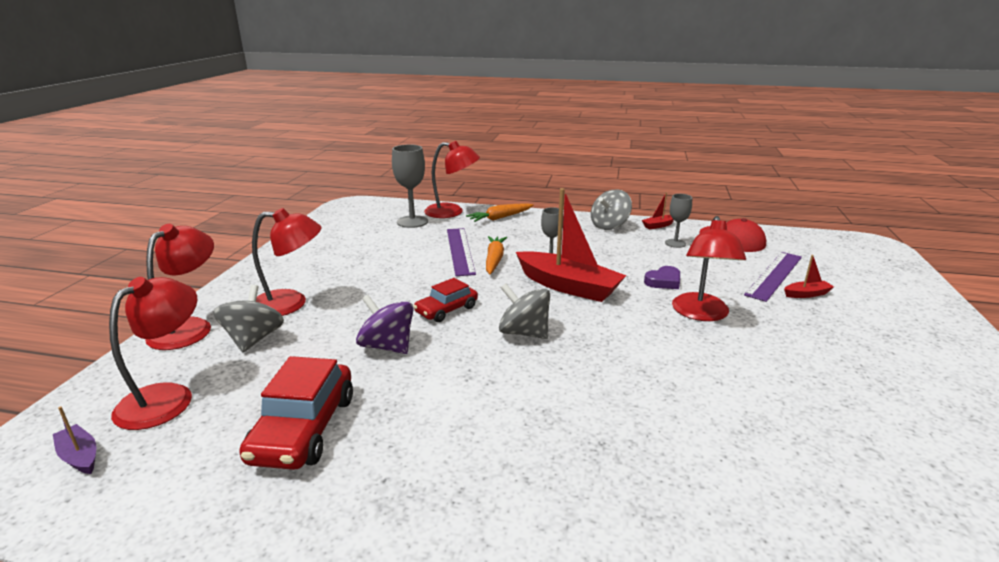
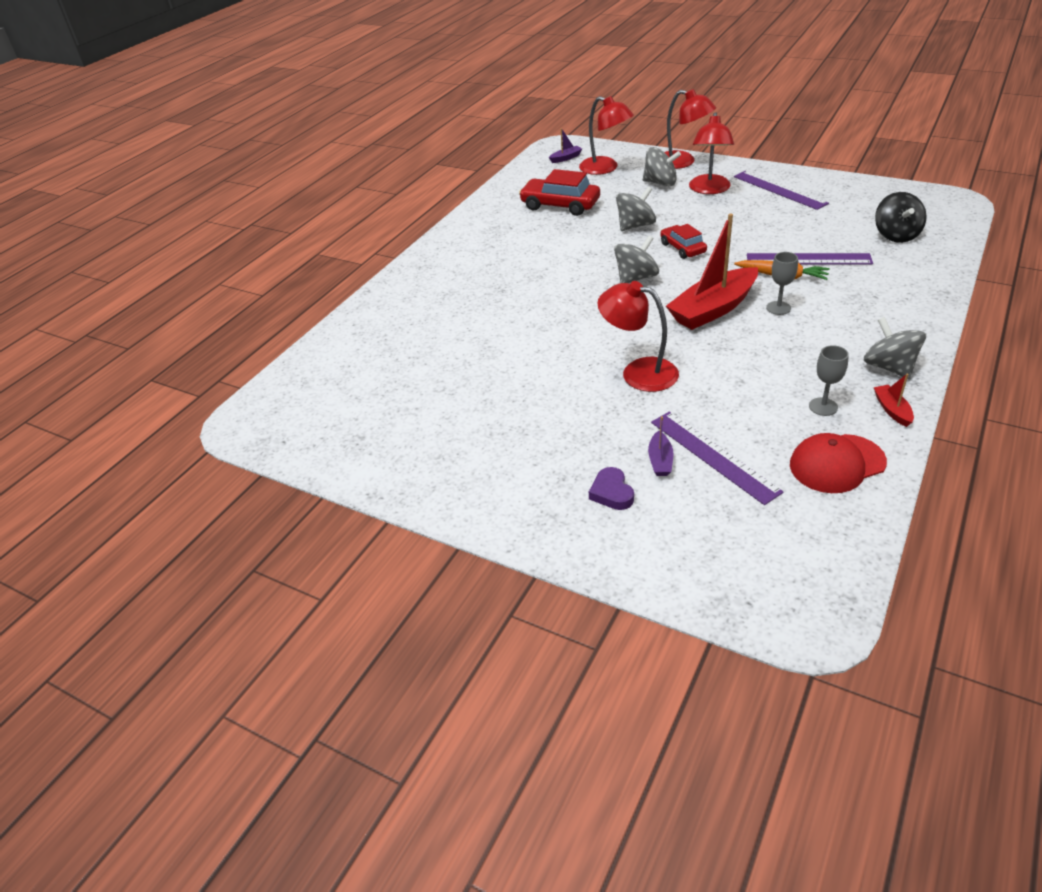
camera: 110 degrees right, 15 degrees up
(306, 266) = (779, 190): none -> purple ruler
(387, 346) = (635, 226): purple spinning top -> grey spinning top
(412, 222) = (896, 235): grey goblet -> black spinning top
(452, 212) = (933, 259): red lamp -> none
(500, 218) = (914, 290): orange carrot -> none
(663, 281) = (712, 368): purple heart -> purple heart (611, 492)
(806, 294) = (660, 460): red boat -> purple boat

